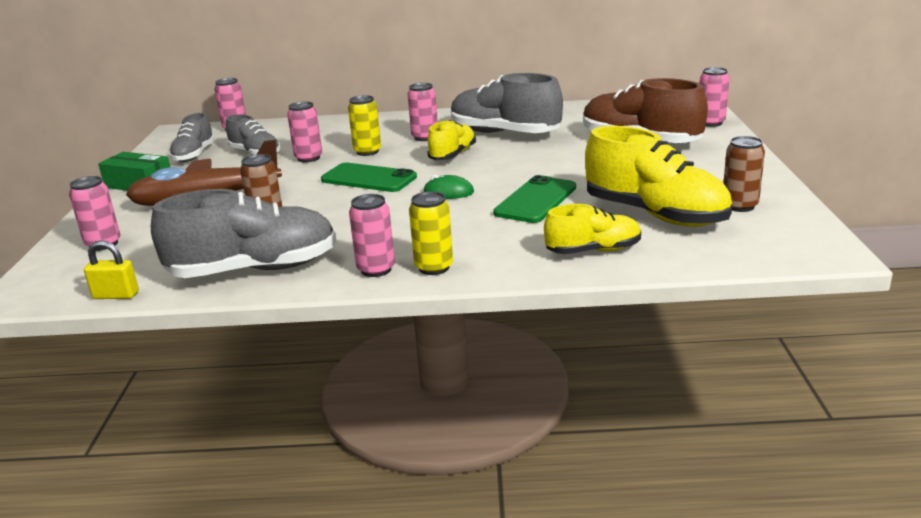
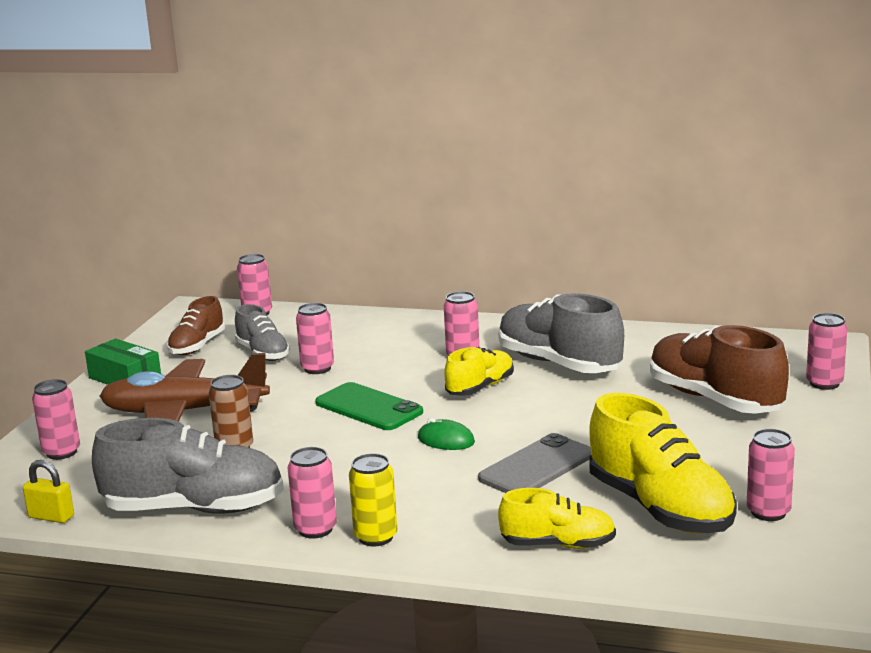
camera: 15 degrees right, 5 degrees down
(194, 155) = (197, 346): grey shoe -> brown shoe
(367, 152) = (386, 368): yellow can -> none
(536, 200) = (536, 467): green phone -> grey phone
(739, 206) = (768, 512): brown can -> pink can

